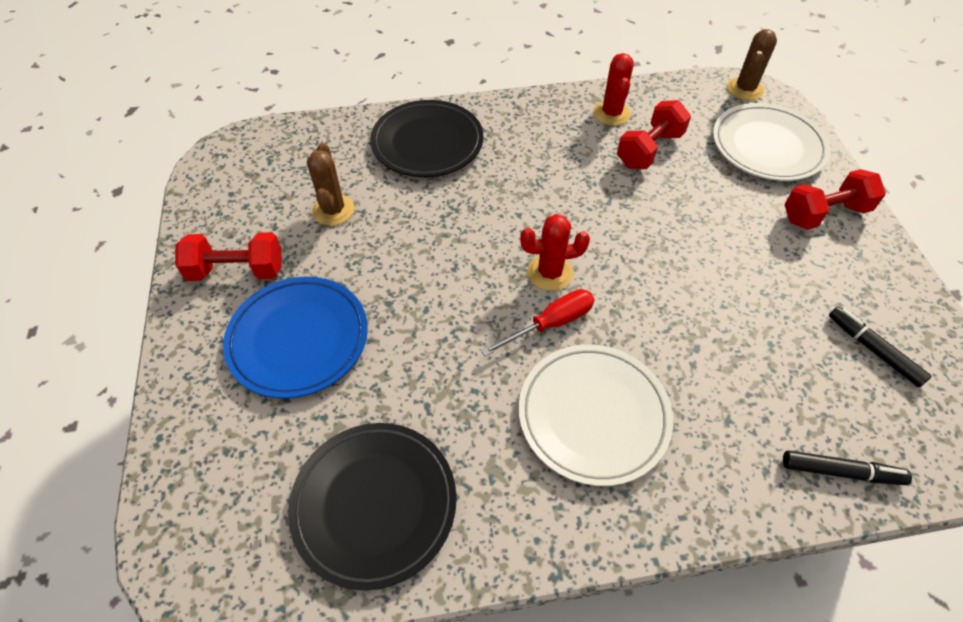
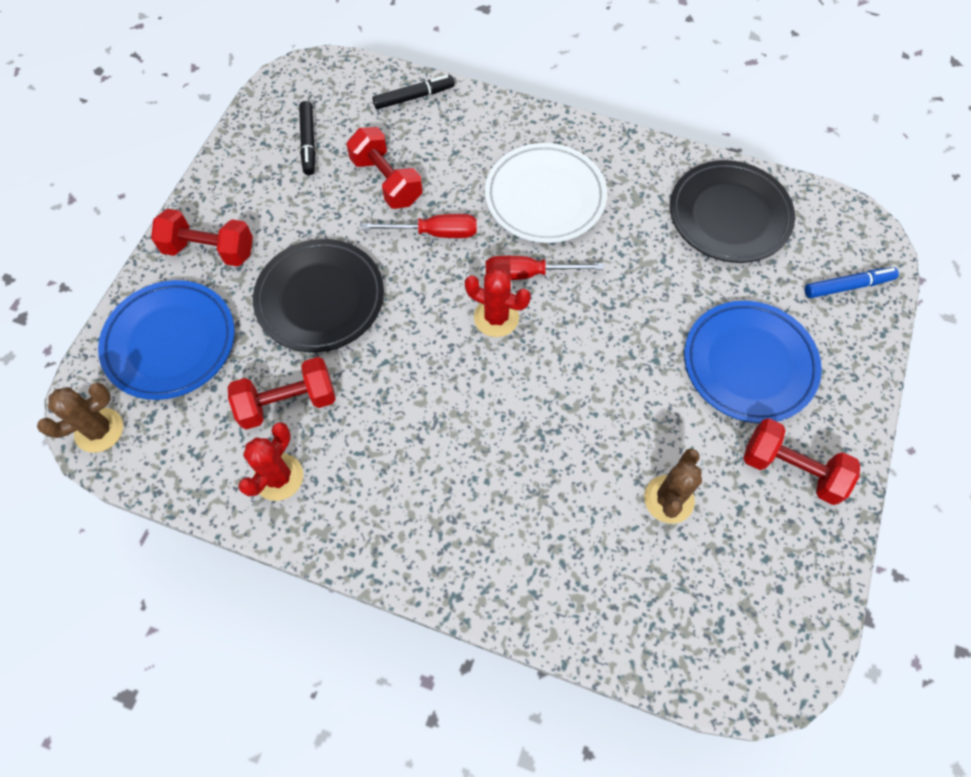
camera: 150 degrees left, 10 degrees up
(206, 479) = (848, 286): none -> blue marker
(427, 143) = (518, 547): black plate -> black plate (320, 299)
(665, 320) = (435, 233): none -> red screwdriver
(759, 348) = (386, 181): none -> red dumbbell
(767, 146) = (170, 342): white plate -> blue plate
(841, 471) = (414, 97): black marker -> black marker turned 120 degrees clockwise

